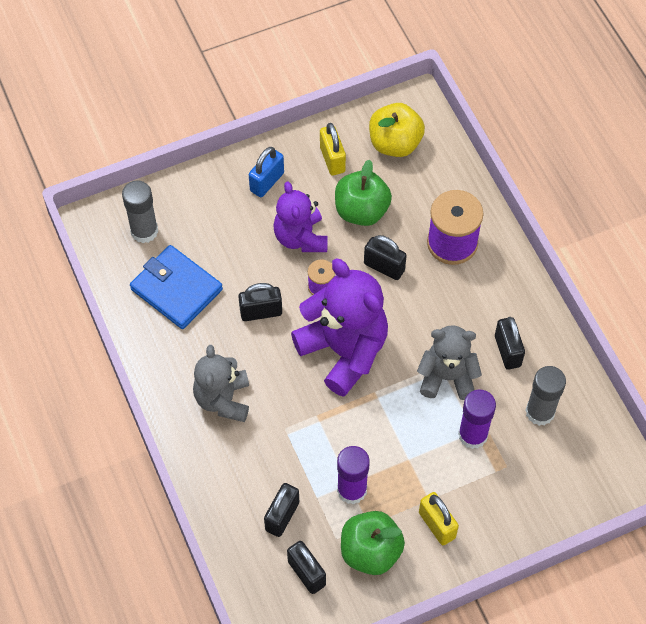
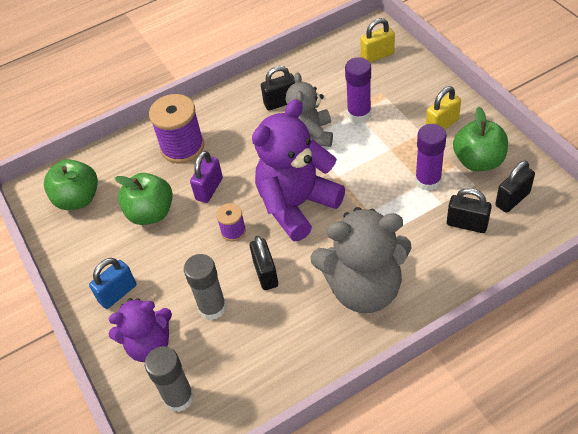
camera: 90 degrees left, 10 degrees down
(176, 289) = (248, 352): blue wallet -> none
(223, 399) = (364, 288): grey teddy bear -> grey teddy bear, size x1.58
(267, 182) = (117, 293): blue padlock -> blue padlock turned 75 degrees counterclockwise
(300, 237) = (181, 255): purple teddy bear -> purple teddy bear (149, 345)
(332, 159) = (93, 243): yellow padlock -> yellow padlock (377, 56)
(384, 267) = (209, 189): black padlock -> purple padlock
(395, 143) = (78, 199): yellow apple -> green apple
(540, 412) = (330, 79): grey glue stick -> grey glue stick (212, 307)

